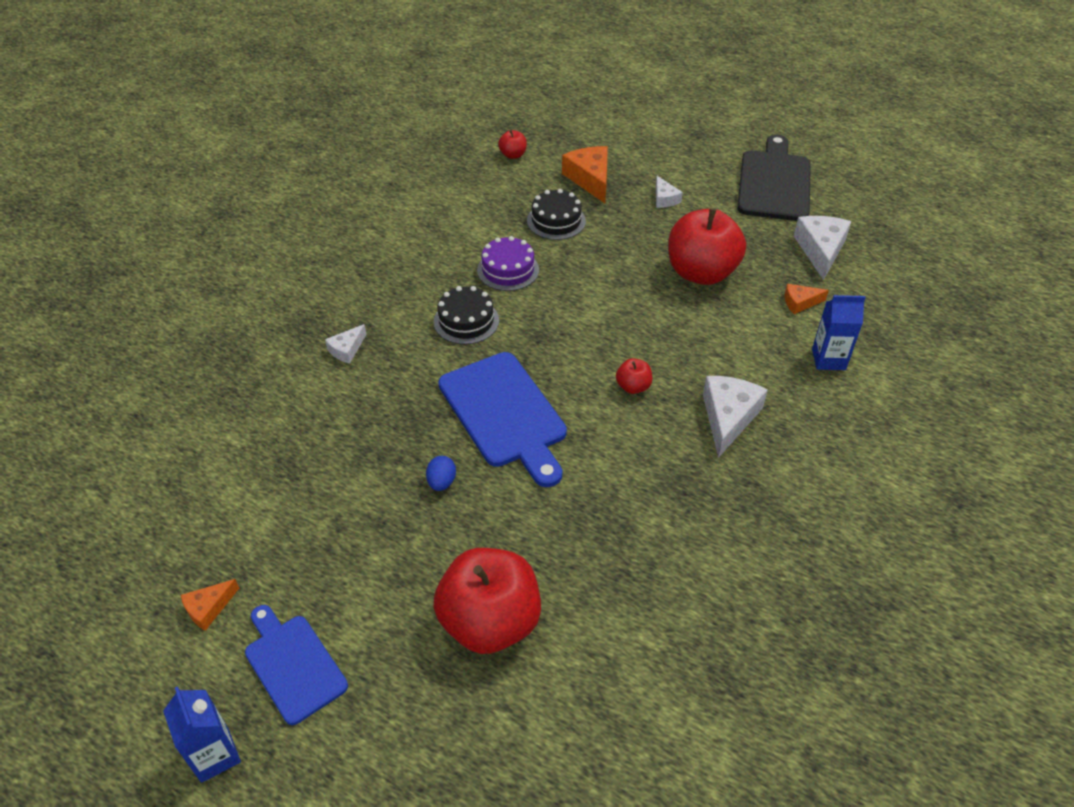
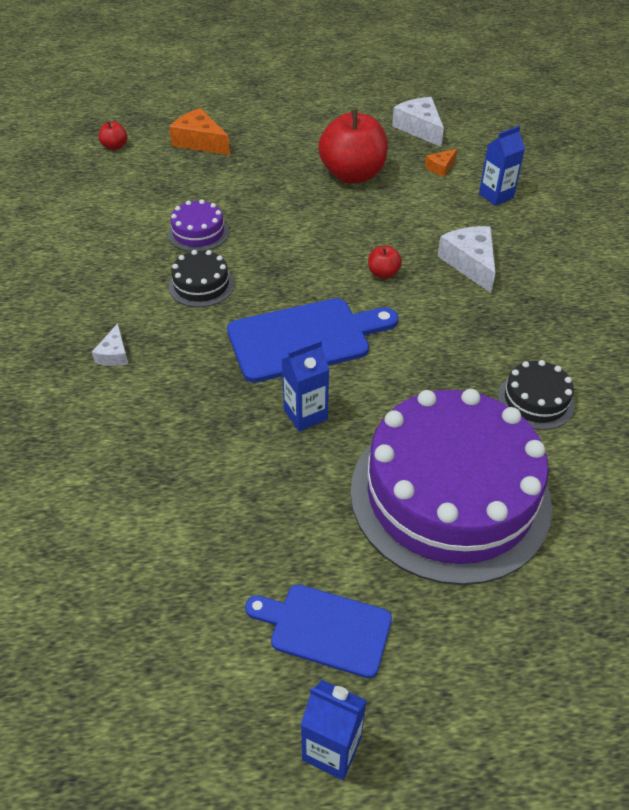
camera: 35 degrees left, 0 degrees up
(208, 608) = (198, 633): orange cheese -> none
(441, 482) = (305, 415): blue egg -> blue carton
(490, 622) = (450, 495): red apple -> purple cake
(505, 414) = (305, 339): blue cutting board -> blue cutting board turned 45 degrees counterclockwise
(556, 221) = (202, 181): black cake -> black cake (535, 400)
(664, 199) = (273, 135): white cheese -> none
(774, 183) = (343, 96): black cutting board -> none

